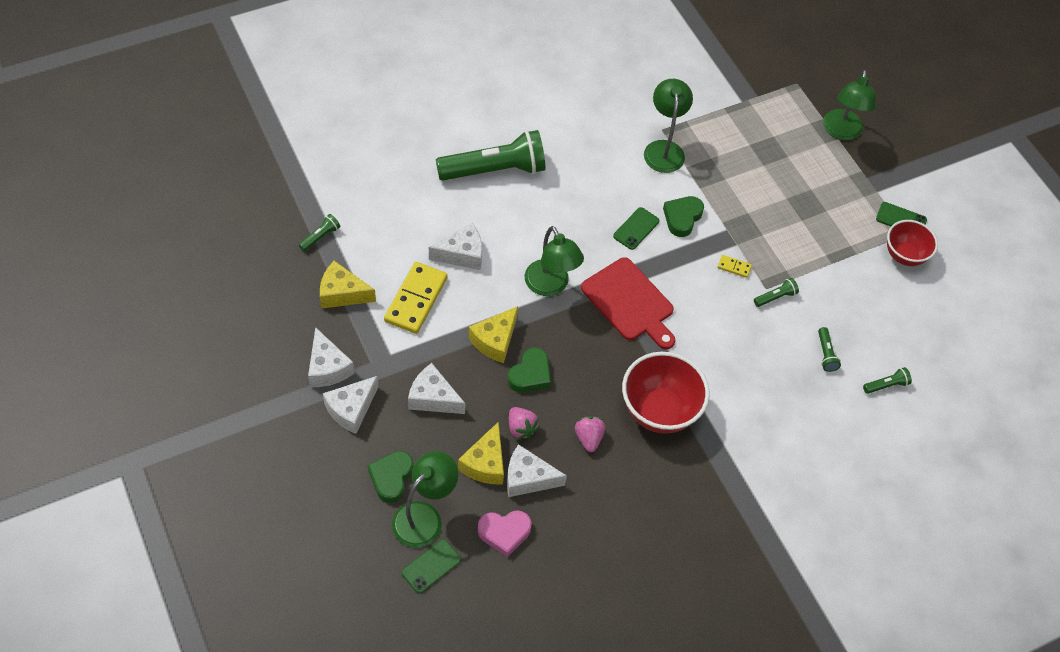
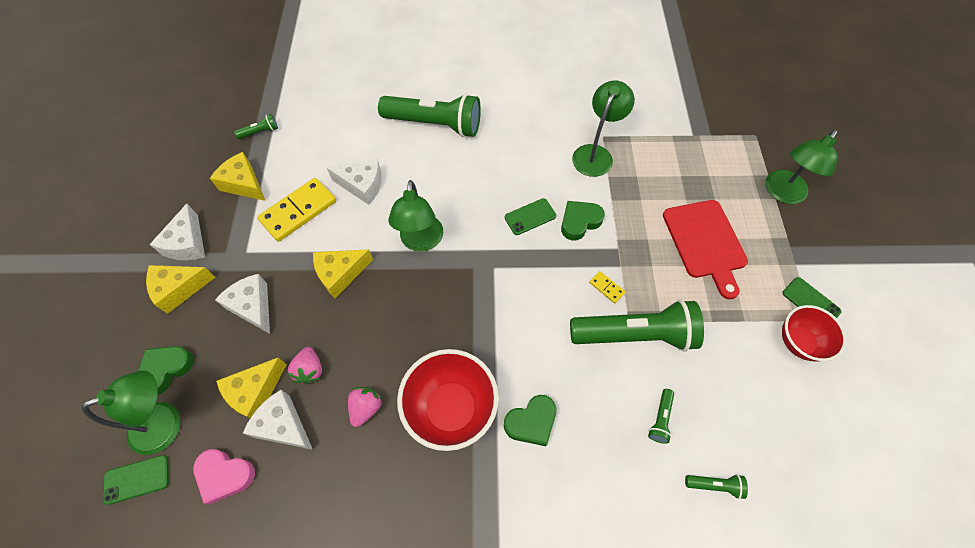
camera: 30 degrees right, 5 degrees up
(351, 409) = (179, 289): white cheese -> yellow cheese
(530, 374) = (351, 319): green heart -> green heart (531, 422)
(630, 302) = (485, 284): red cutting board -> red cutting board (705, 242)
(775, 297) = (634, 334): green flashlight -> green flashlight, size x2.48

